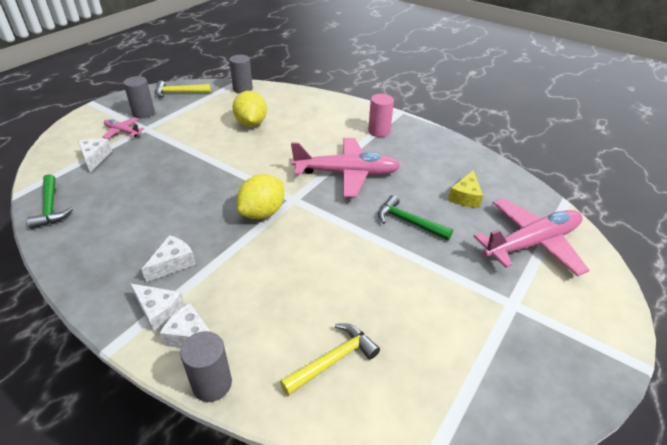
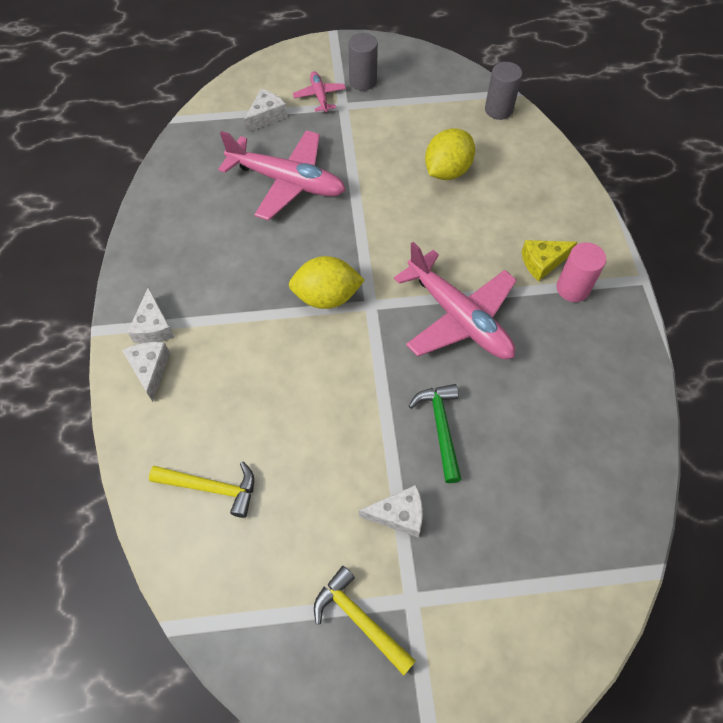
camera: 50 degrees right, 20 degrees up
(51, 207) = (184, 153): green hammer -> none
(173, 263) = (206, 289): white cheese -> white cheese (399, 515)
(179, 93) = (426, 71): yellow hammer -> yellow hammer (359, 619)
(212, 384) = (122, 421): grey cylinder -> none
(465, 197) = (543, 455): yellow cheese -> yellow cheese (542, 262)
(531, 243) = (530, 571): pink plane -> pink plane (287, 182)

